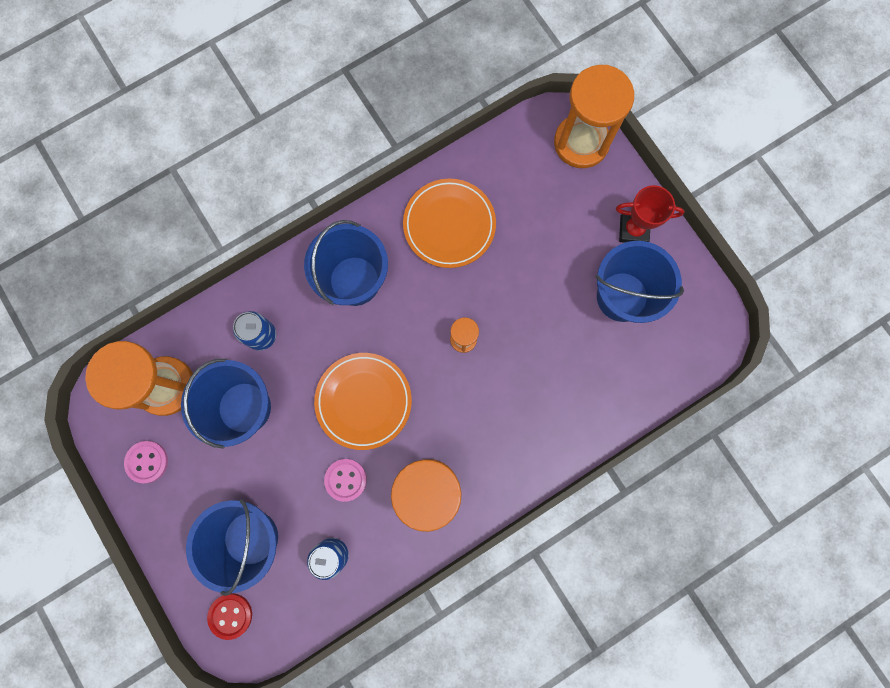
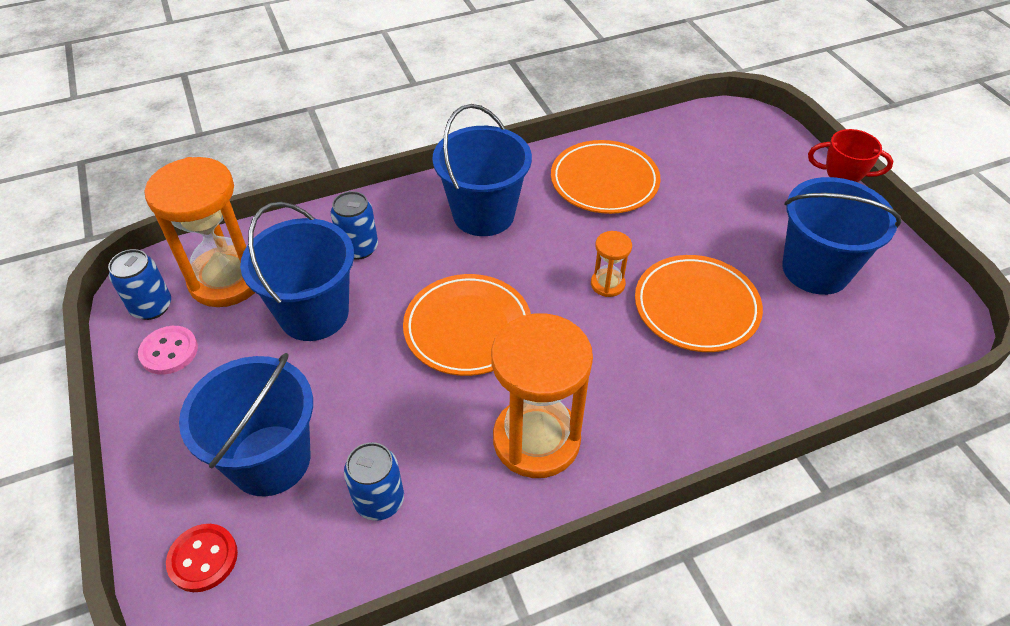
camera: 10 degrees right, 30 degrees down
(117, 423) = (151, 307): none -> blue can
(345, 479) = (422, 410): pink button -> none
(532, 351) = (696, 307): none -> orange plate
(581, 143) = (763, 135): orange hourglass -> none

